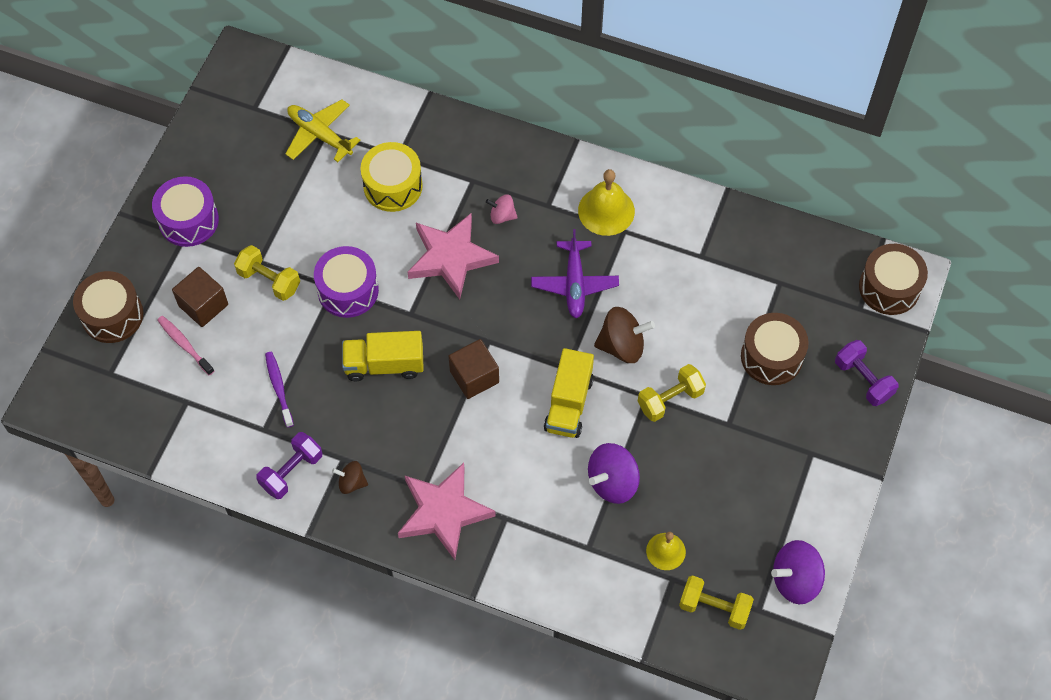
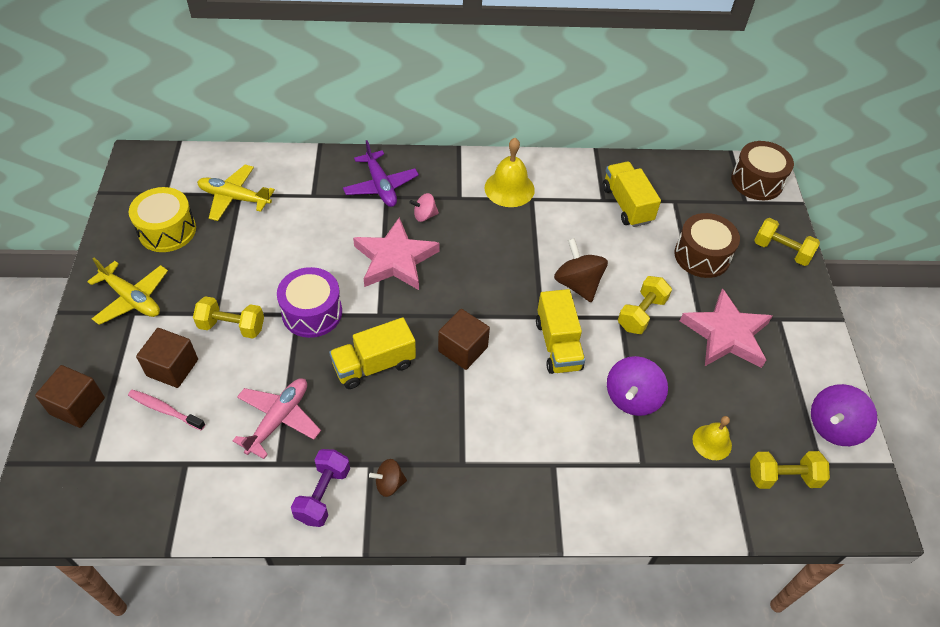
camera: 25 degrees left, 10 degrees down
(112, 315) = (77, 406): brown drum -> brown cube
(188, 220) = (132, 298): purple drum -> yellow plane
(279, 388) = (279, 419): purple toothbrush -> pink plane
(393, 186) = (318, 219): yellow drum -> yellow drum (167, 230)
(443, 512) = (492, 480): pink star -> pink star (726, 334)
(574, 284) = (512, 249): purple plane -> purple plane (380, 186)
(622, 345) = (577, 284): brown spinning top -> brown spinning top turned 90 degrees counterclockwise
(724, 270) = (627, 204): none -> yellow truck
(863, 380) = (781, 251): purple dumbbell -> yellow dumbbell

